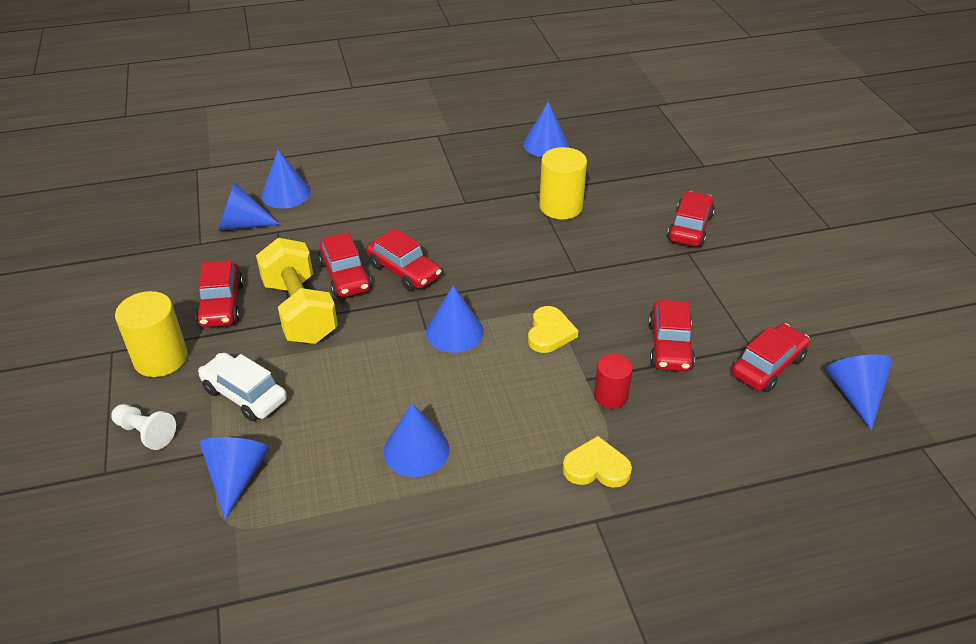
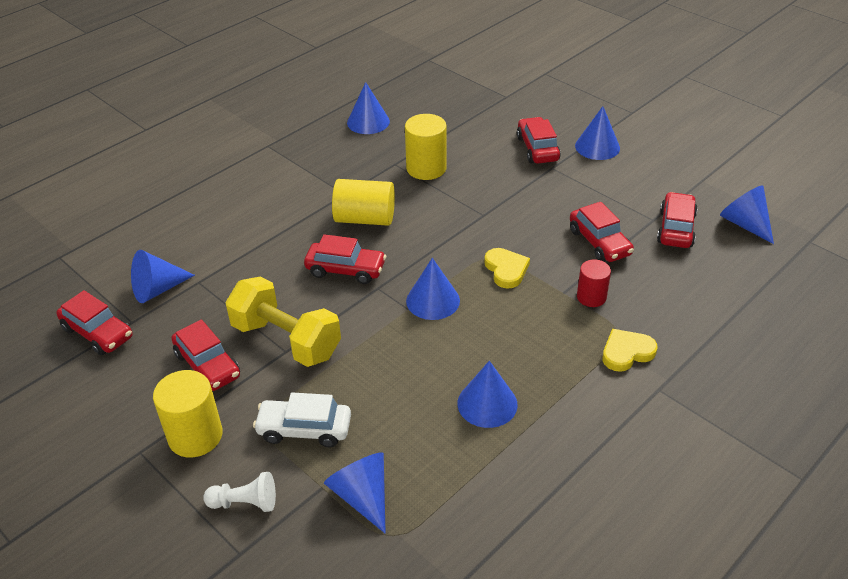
camera: 30 degrees left, 0 degrees up
(286, 194) = (174, 246): blue cone -> blue cone (597, 147)
(345, 276) = (298, 294): red car -> red car (98, 333)
(462, 232) = (365, 219): none -> yellow cylinder

